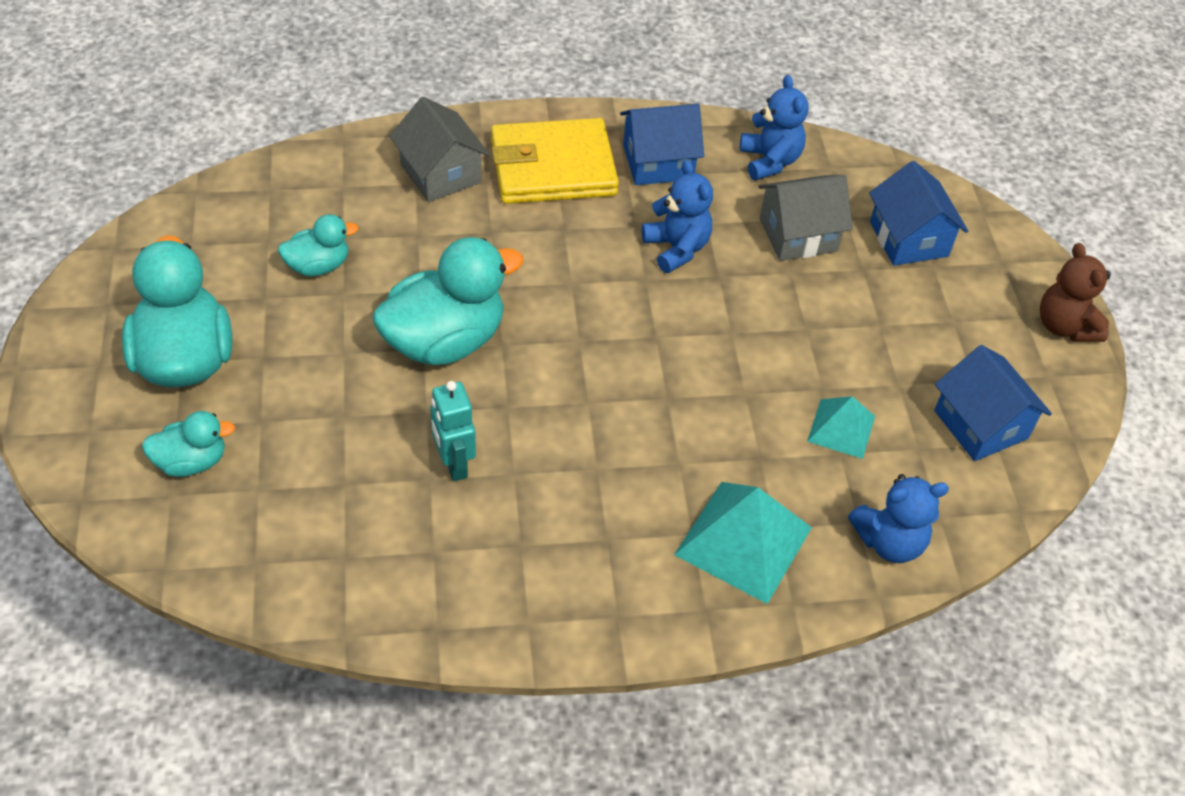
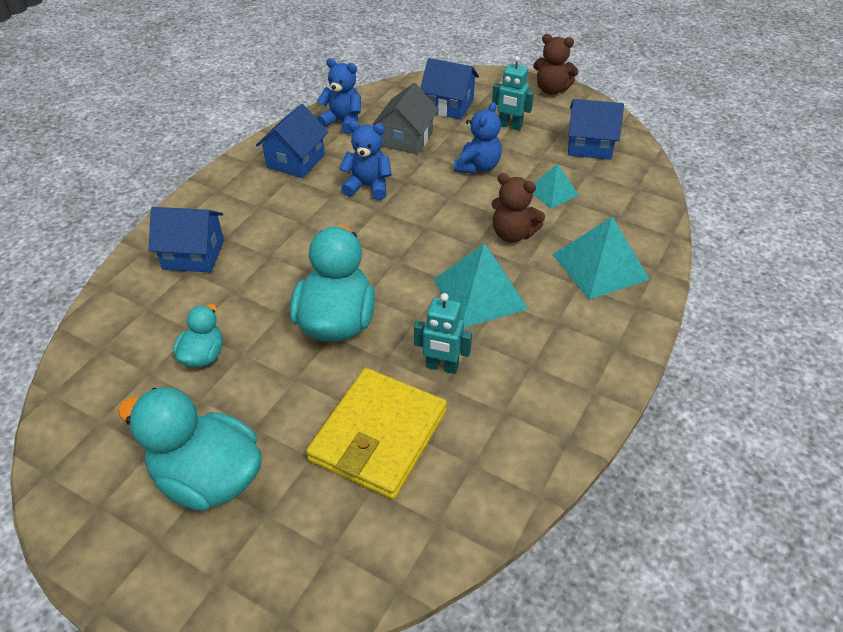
camera: 50 degrees left, 5 degrees down
(192, 461) = (311, 520): turquoise duck -> none
(440, 173) = (193, 254): grey house -> blue house
(553, 167) = (249, 203): yellow wallet -> yellow wallet (378, 435)
(591, 443) = (479, 293): none -> turquoise pyramid
(721, 425) = (512, 234): none -> brown teddy bear
(889, 541) = (640, 213): blue teddy bear -> blue teddy bear (477, 167)
(932, 321) = (510, 126): none -> turquoise robot

